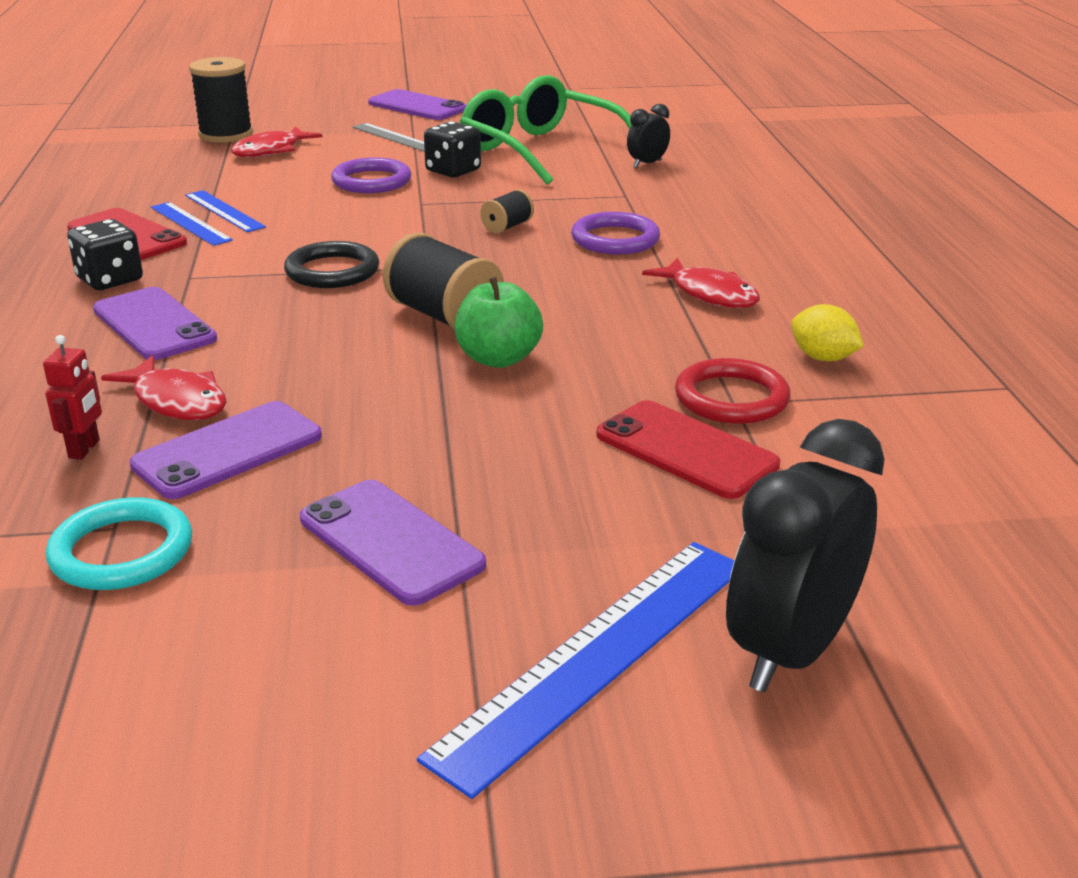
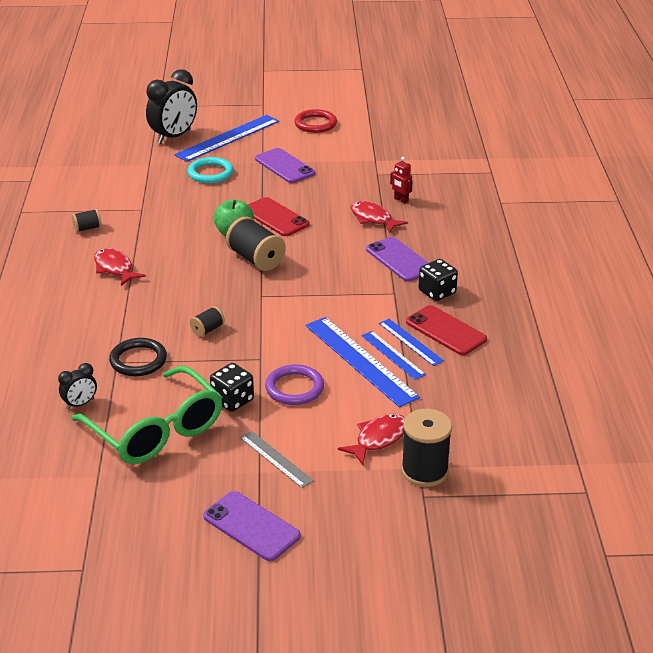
camera: 175 degrees left, 5 degrees up
(85, 449) = (401, 200): red robot -> red robot turned 60 degrees counterclockwise
(122, 551) = (371, 167): turquoise ring -> turquoise ring (210, 173)
(228, 450) = (346, 197): purple phone -> none
(274, 205) = (360, 360): none -> blue ruler
(332, 271) = (315, 294): black ring -> black ring (138, 360)
(615, 239) = (145, 315): purple ring -> none
(686, 450) = (172, 191): red phone -> red phone (275, 217)
(731, 398) = (141, 211): red ring -> red ring (315, 124)
(822, 358) = (87, 228): yellow lemon -> black spool

